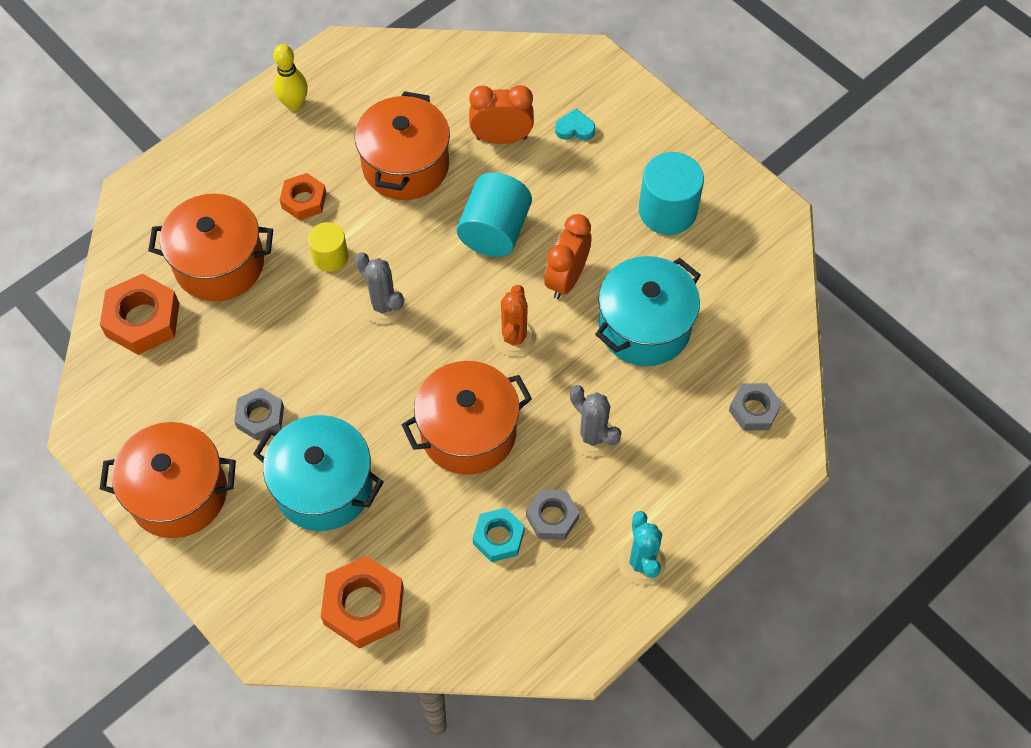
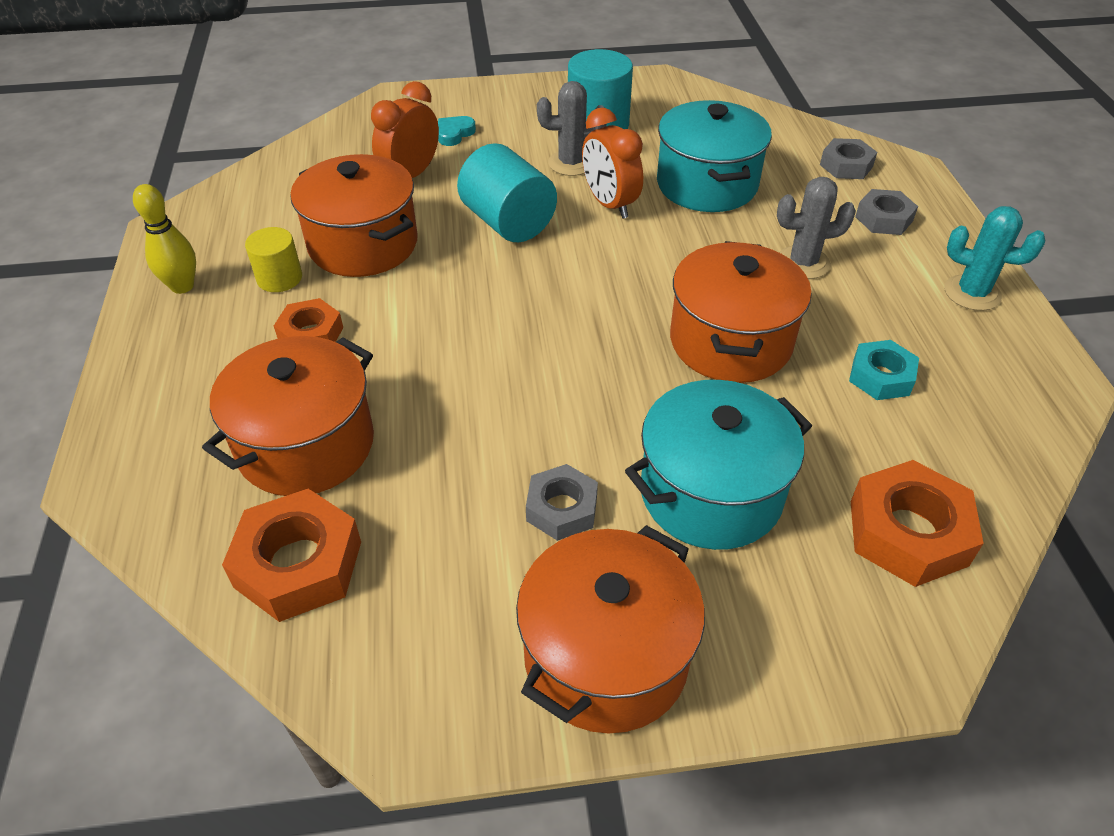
camera: 55 degrees left, 15 degrees down
(330, 257) = (407, 346): yellow cylinder -> yellow cylinder (279, 278)
(383, 306) = (513, 334): grey cactus -> grey cactus (571, 163)
(514, 337) = (644, 263): orange cactus -> none
(552, 517) = (880, 328): grey nut -> grey nut (883, 219)

